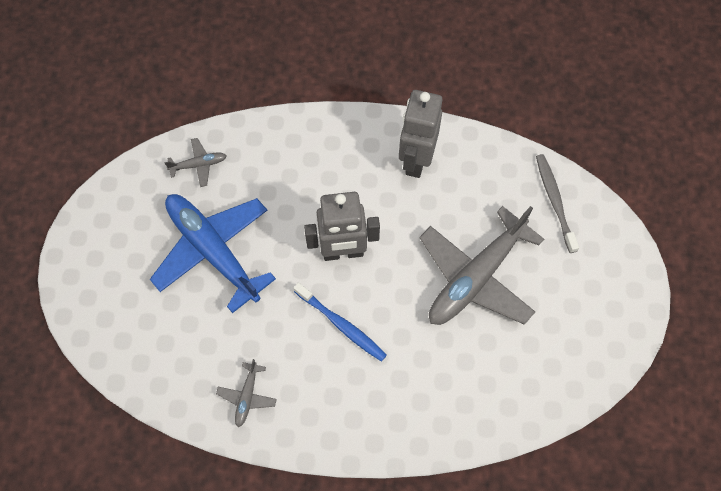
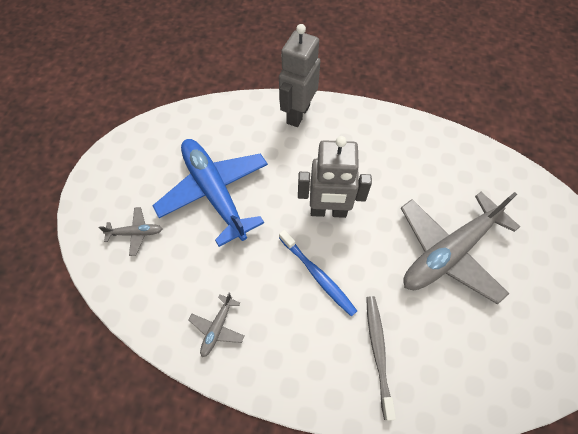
camera: 10 degrees right, 5 degrees down
(198, 165) = (217, 123): grey plane -> grey plane (136, 233)
(416, 160) = (402, 146): grey robot -> grey robot (297, 114)
(554, 201) = (525, 197): grey toothbrush -> grey toothbrush (378, 351)

